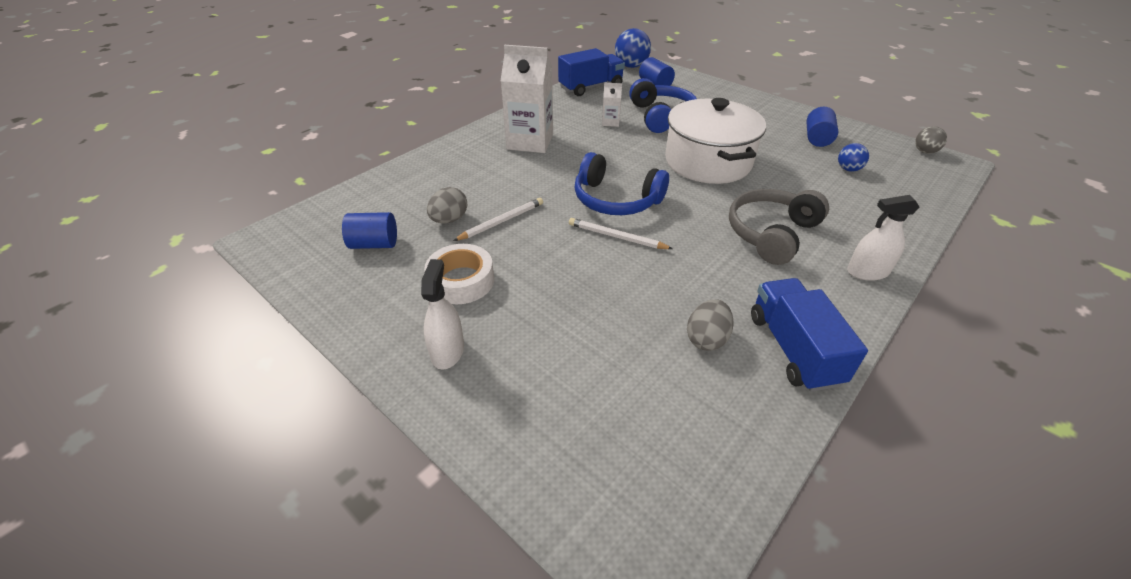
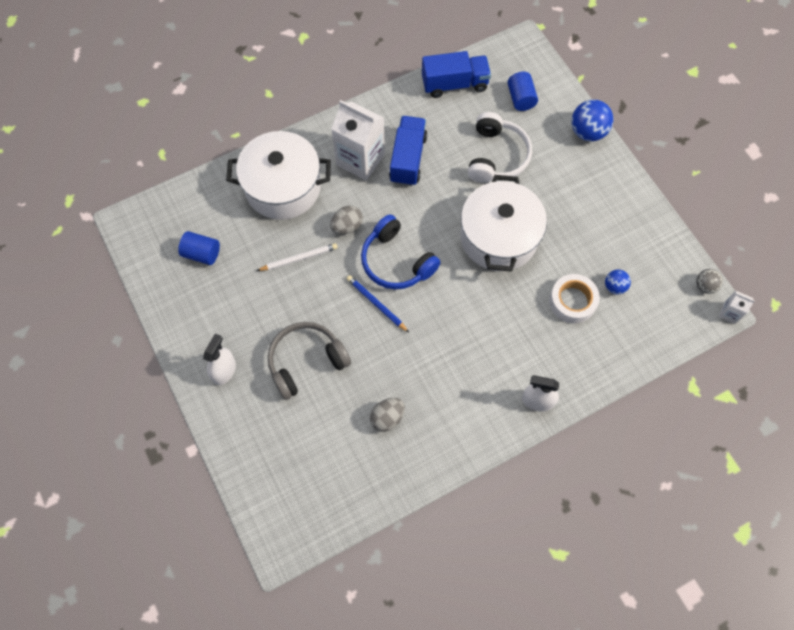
camera: 20 degrees right, 25 degrees up
(449, 220) = (261, 243): grey egg -> grey egg (347, 226)
(455, 174) = (283, 187): none -> white pot
(461, 281) = (250, 312): white tape -> white tape (572, 301)
(610, 122) = (444, 151): white carton -> white carton (729, 313)
(617, 237) = (376, 304): white pencil -> blue pencil
(631, 66) = (515, 54): blue ball -> blue ball (587, 132)
(661, 116) = (496, 156): blue headphones -> white headphones
(771, 233) = (494, 340): grey headphones -> grey headphones (306, 362)
(793, 349) = (437, 445): blue truck -> blue truck (408, 159)
(817, 139) = (620, 236): blue cylinder -> none

